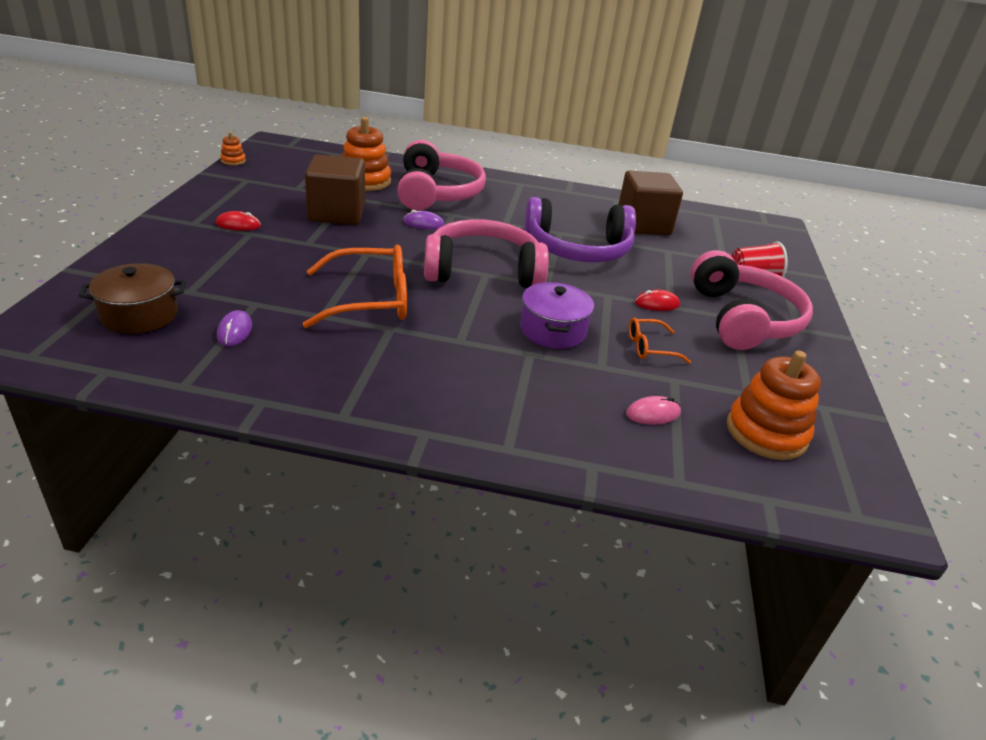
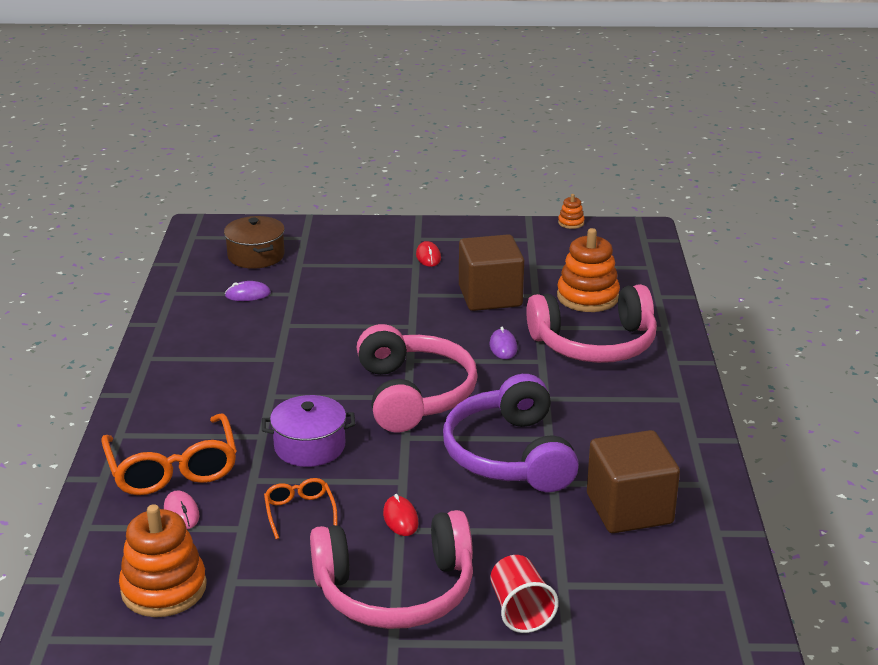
camera: 85 degrees right, 5 degrees down
(370, 300) = (322, 342): orange glasses -> orange glasses (173, 469)

